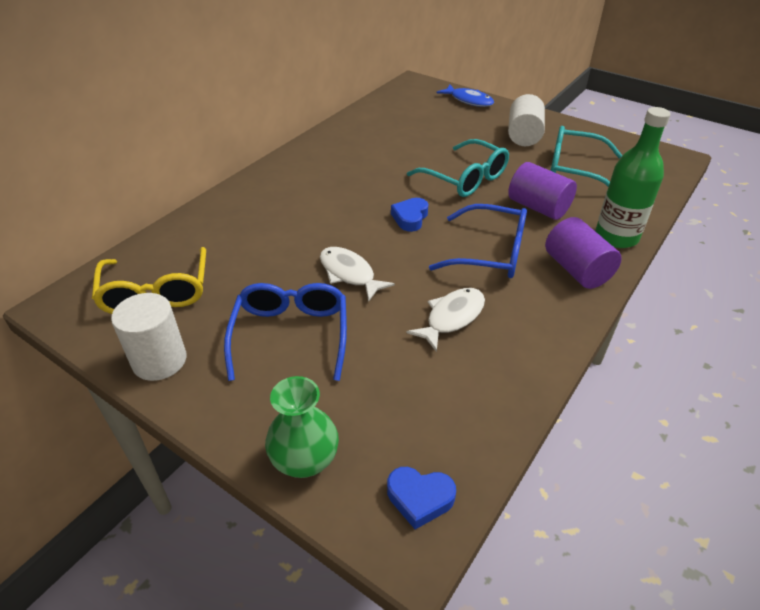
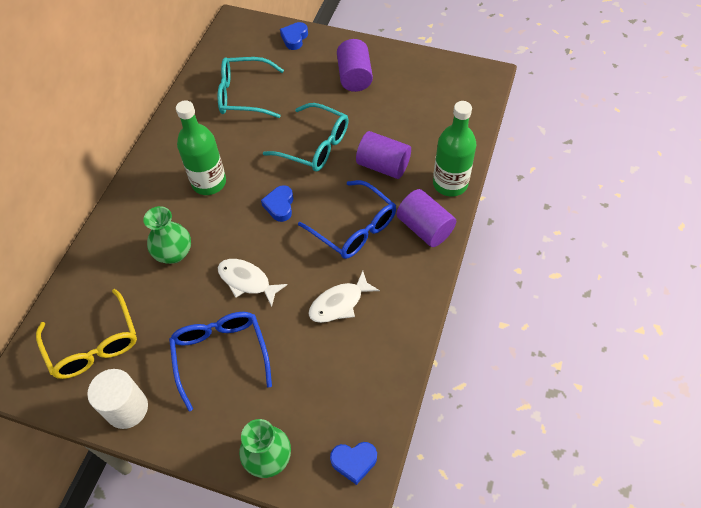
camera: 15 degrees left, 15 degrees up
(279, 233) = (174, 253): none -> green vase
(341, 186) = (209, 182): none -> green bottle
(452, 318) = (339, 303): white fish -> white fish turned 150 degrees counterclockwise
(469, 100) = (294, 38): blue fish -> blue heart
(490, 253) = (354, 228): blue glasses -> blue glasses turned 45 degrees clockwise
(523, 135) = (354, 77): white cylinder -> purple cylinder
(574, 169) = (405, 111): turquoise glasses -> turquoise glasses (244, 95)

